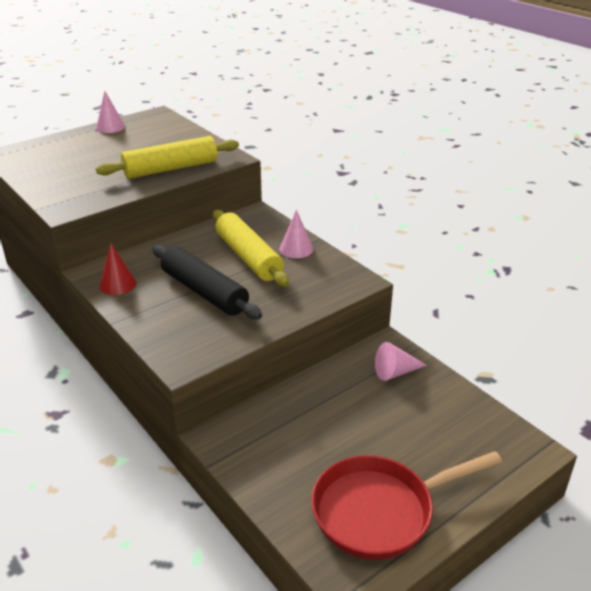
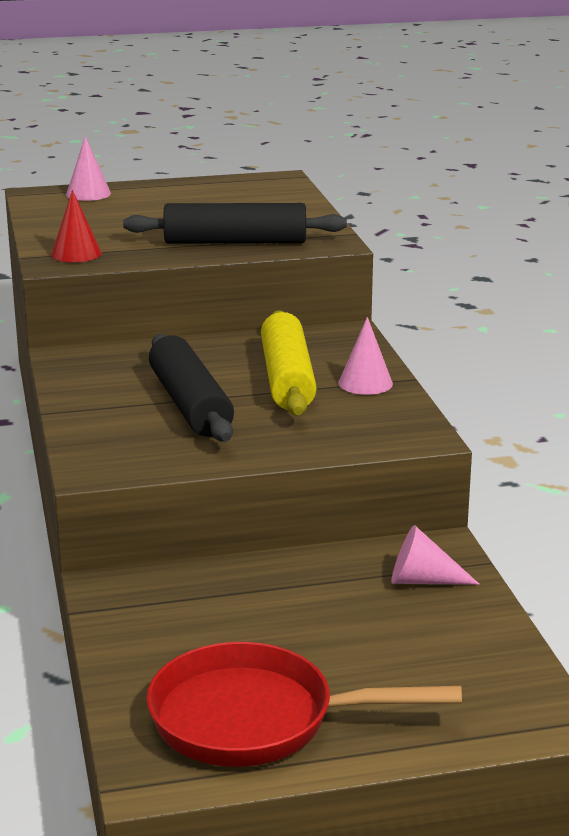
camera: 25 degrees right, 10 degrees down
(110, 127) = (200, 184): pink cone -> pink cone (88, 194)
(118, 284) = (86, 374): red cone -> red cone (76, 254)
(171, 169) = (235, 242): yellow rolling pin -> black rolling pin

